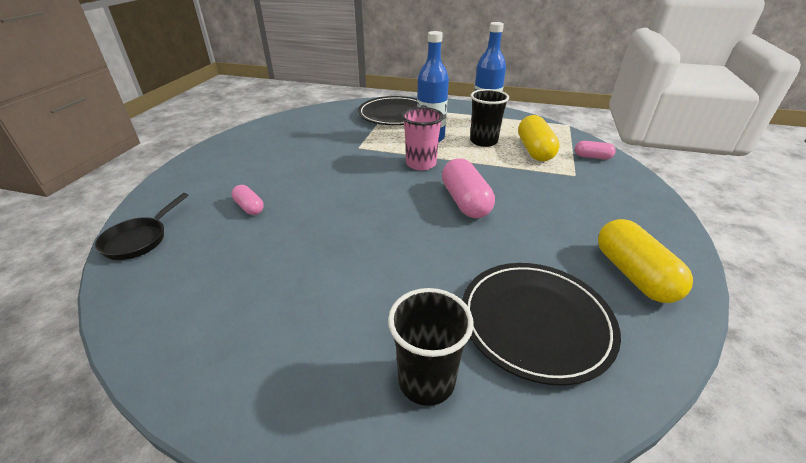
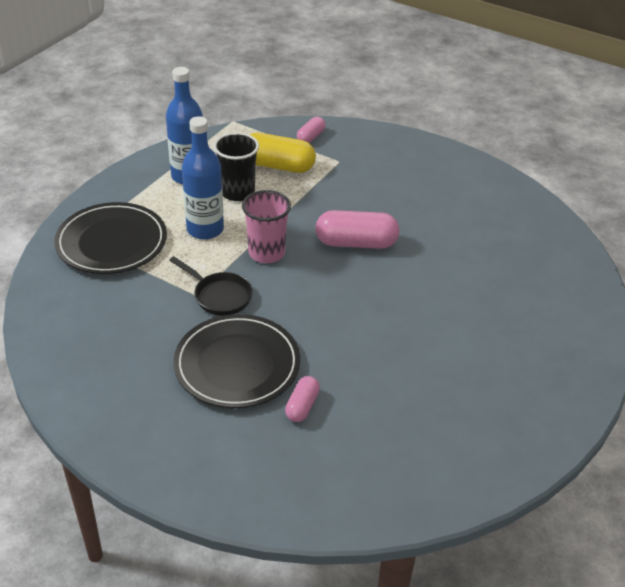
camera: 75 degrees left, 5 degrees up
(139, 240) = (335, 504): black pan -> black pan (219, 296)
(249, 207) = (302, 406): pink capsule -> pink capsule turned 45 degrees counterclockwise
(426, 380) = (556, 320): black cup -> none
(535, 322) = (516, 255): black plate -> black plate (237, 365)
(633, 274) = (482, 192): yellow capsule -> none

